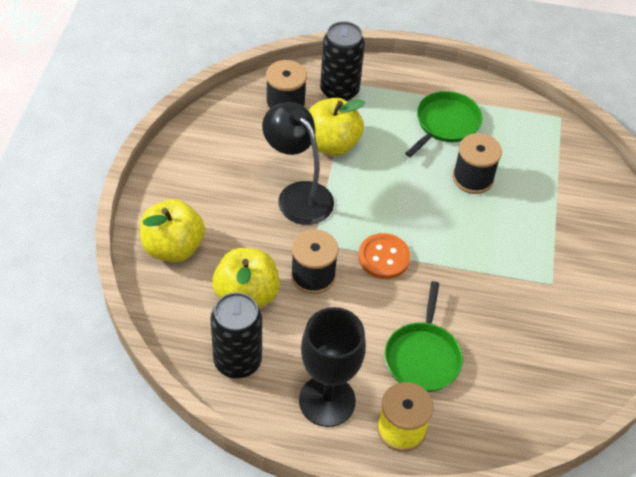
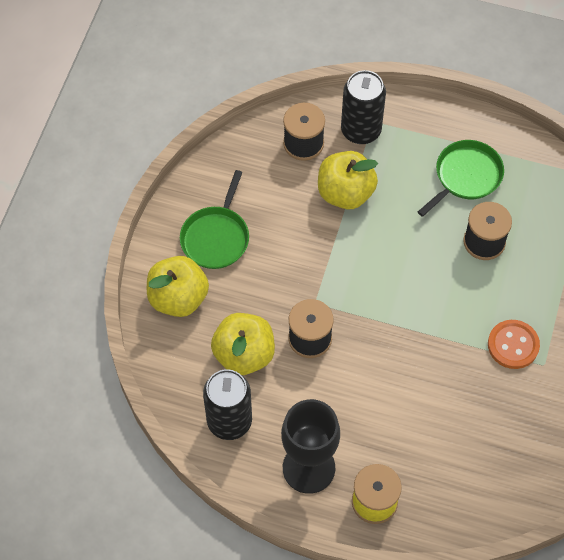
camera: 10 degrees right, 10 degrees up
(298, 195) = (305, 249): black lamp -> none
(384, 257) = (381, 324): orange button -> orange button (513, 345)
(423, 357) = (405, 431): green pan -> green pan (216, 237)

